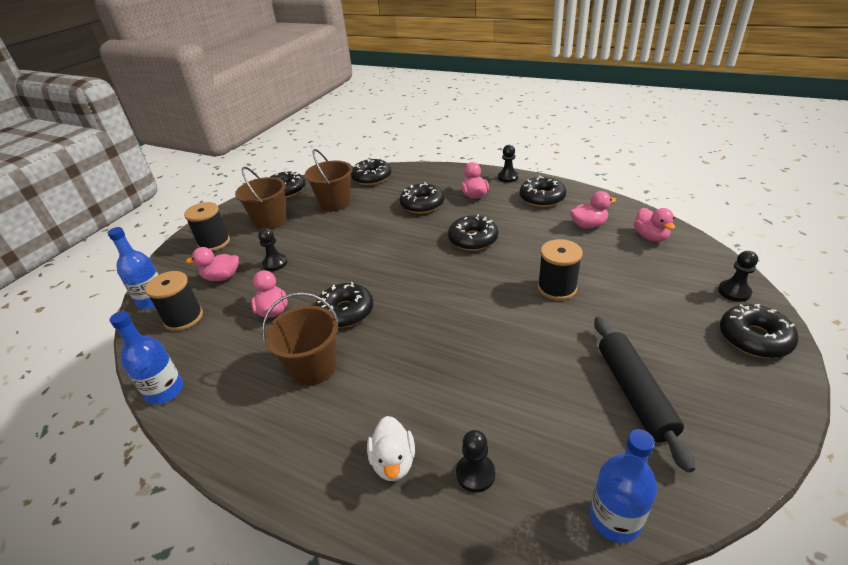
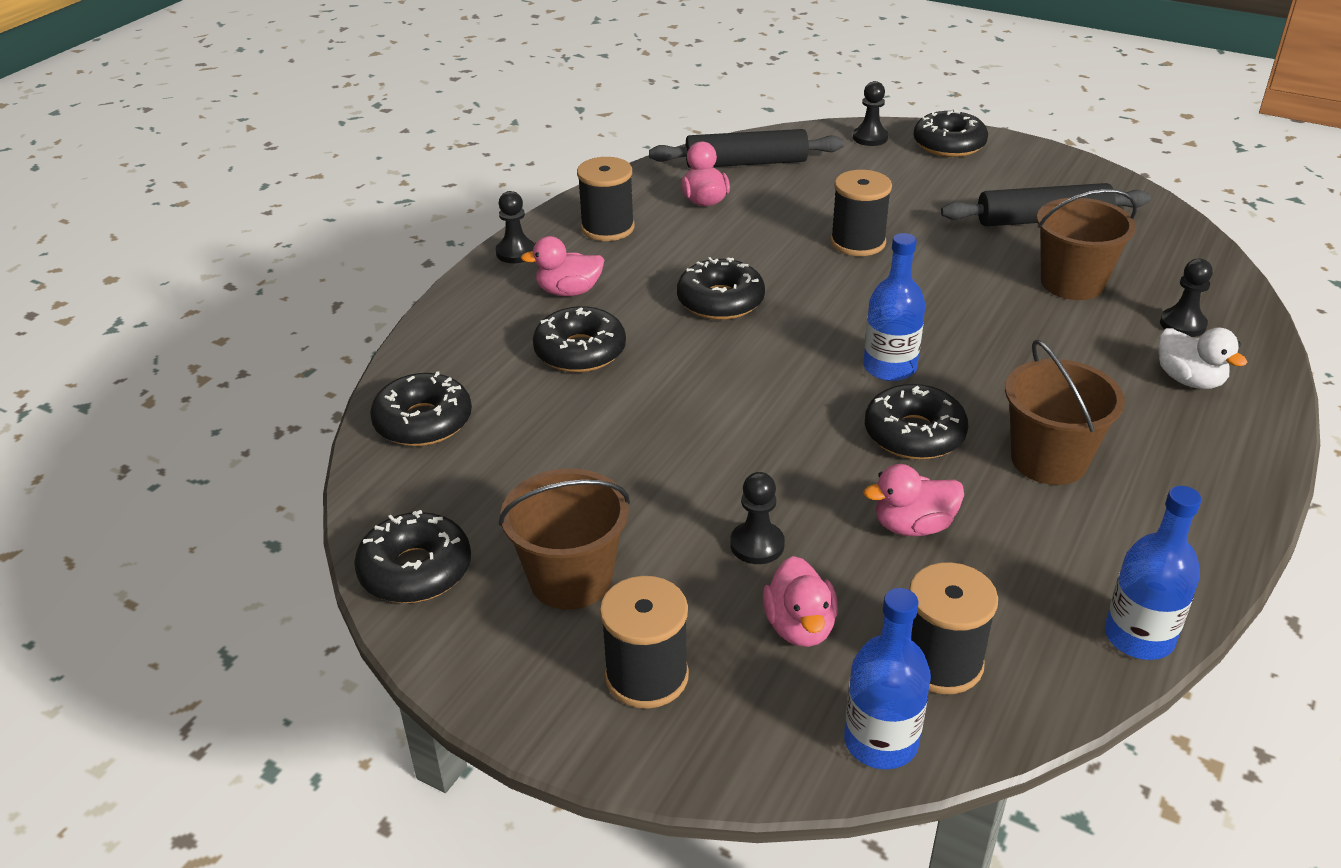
camera: 90 degrees left, 0 degrees up
(335, 203) = (523, 473): brown bucket -> brown bucket (1072, 283)
(393, 462) = (1189, 380): white duck -> white duck turned 60 degrees clockwise
(542, 198) = (607, 228): black donut -> black spool
(615, 519) = (1201, 253): blue bottle -> blue bottle (889, 367)
(650, 237) = (746, 163): pink duck -> black rolling pin

